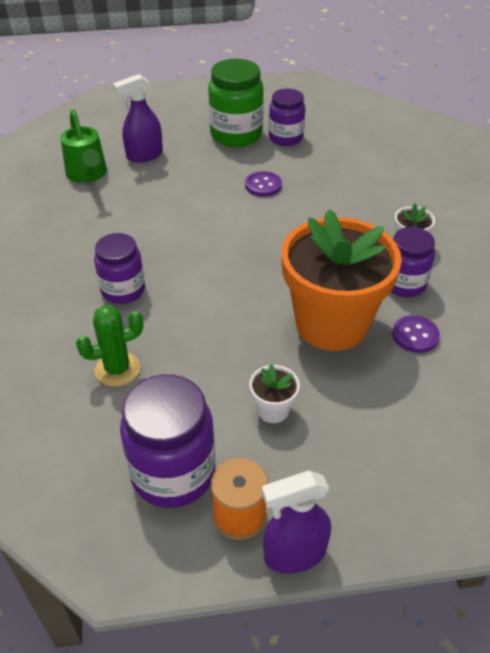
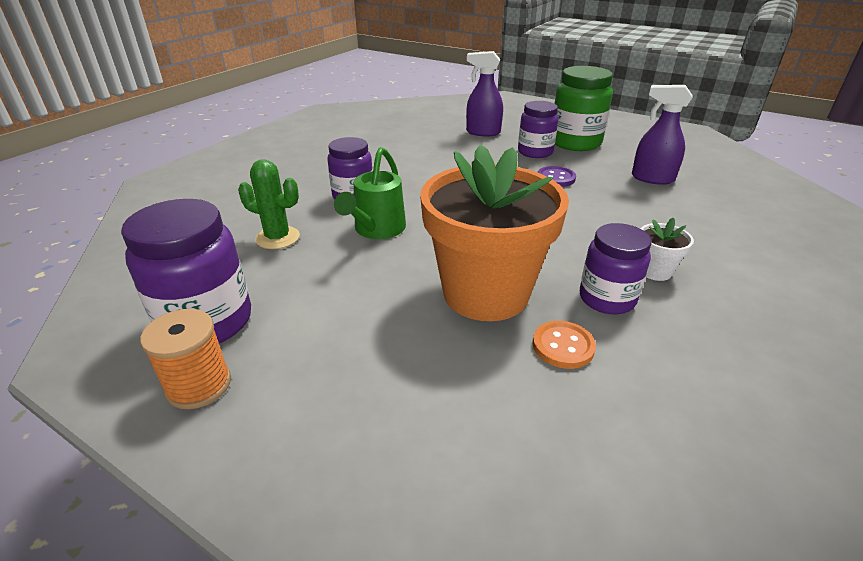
camera: 40 degrees right, 10 degrees down
(87, 175) = (427, 130): green watering can -> green watering can (376, 230)
(273, 410) = (342, 326): white flower pot -> none
(285, 138) = (619, 157): purple jar -> purple jar (535, 152)
(294, 554) = (186, 450): purple spray bottle -> purple spray bottle (652, 178)
(415, 335) = (563, 346): purple button -> orange button

